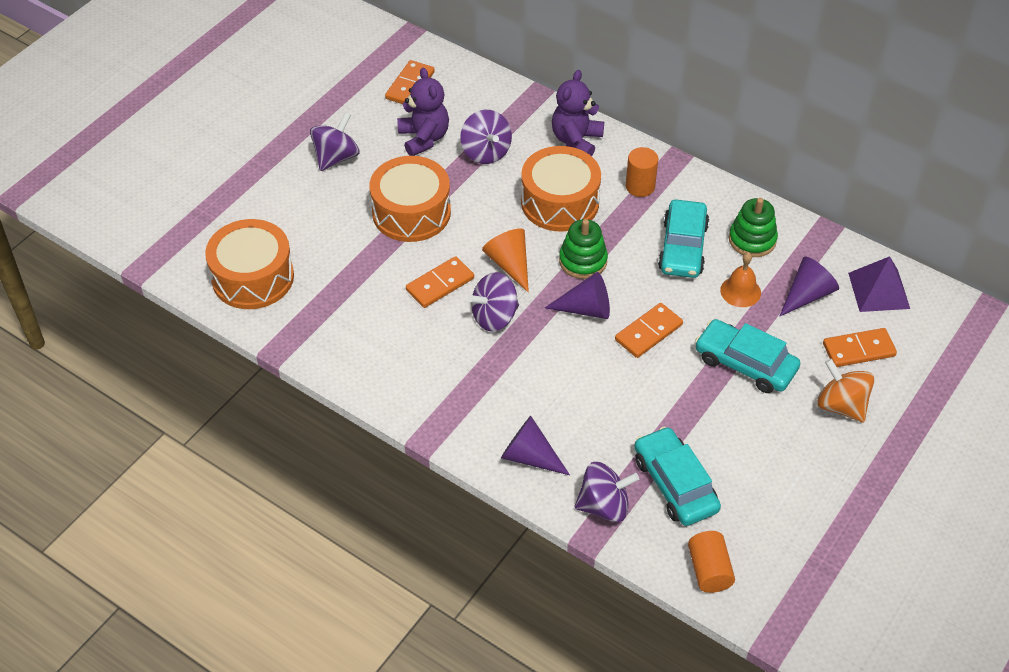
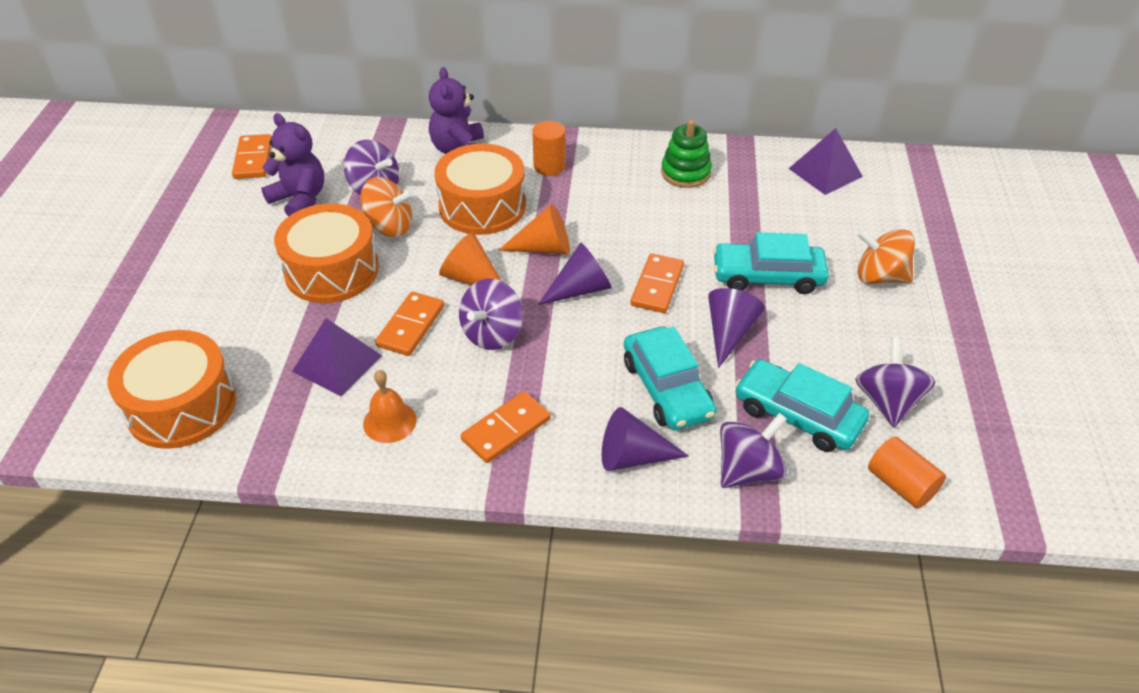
camera: 30 degrees left, 5 degrees down
(336, 157) = (211, 250): purple spinning top -> purple spinning top (887, 402)
(371, 291) = (337, 363): none -> purple pyramid
(476, 191) = (389, 227): none -> orange spinning top
(583, 261) = (544, 248): green stacking toy -> orange cone
(682, 247) = (629, 201): turquoise car -> turquoise car (667, 389)
(740, 291) = (711, 218): orange bell -> orange bell (389, 421)
(807, 295) = (770, 198): purple cone -> purple cone (729, 332)
(858, 350) = (852, 225): orange domino -> orange domino (506, 429)

